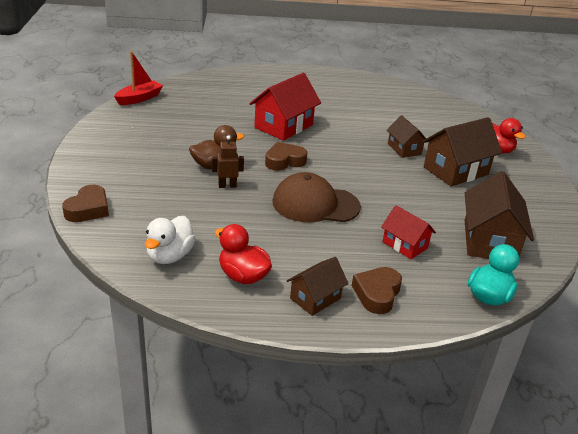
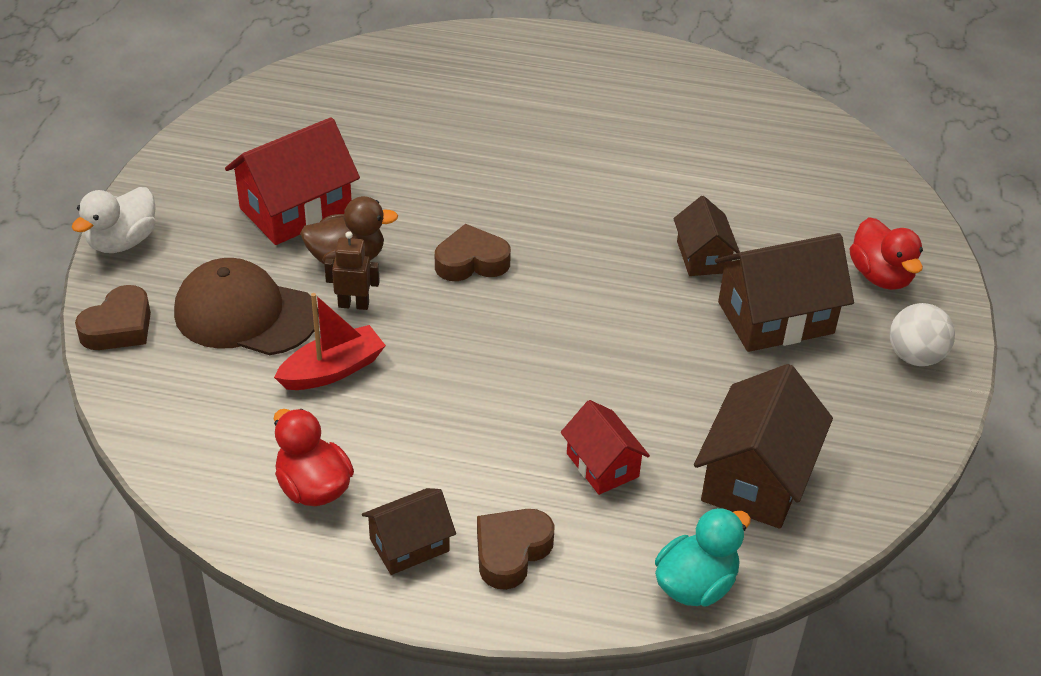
camera: 15 degrees right, 10 degrees up
(139, 98) = (270, 91): red boat -> red boat (332, 370)
(170, 256) = (215, 434): white duck -> white duck (122, 242)
(284, 126) = (502, 180): red house -> red house (296, 210)
(315, 204) = (486, 362): brown cap -> brown cap (245, 314)
(533, 180) = (915, 356): none -> white ball

